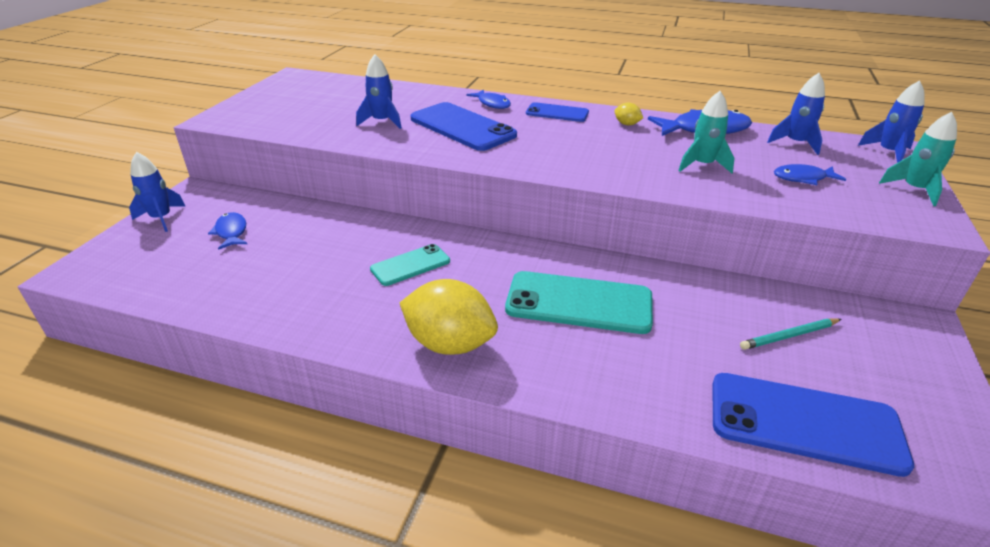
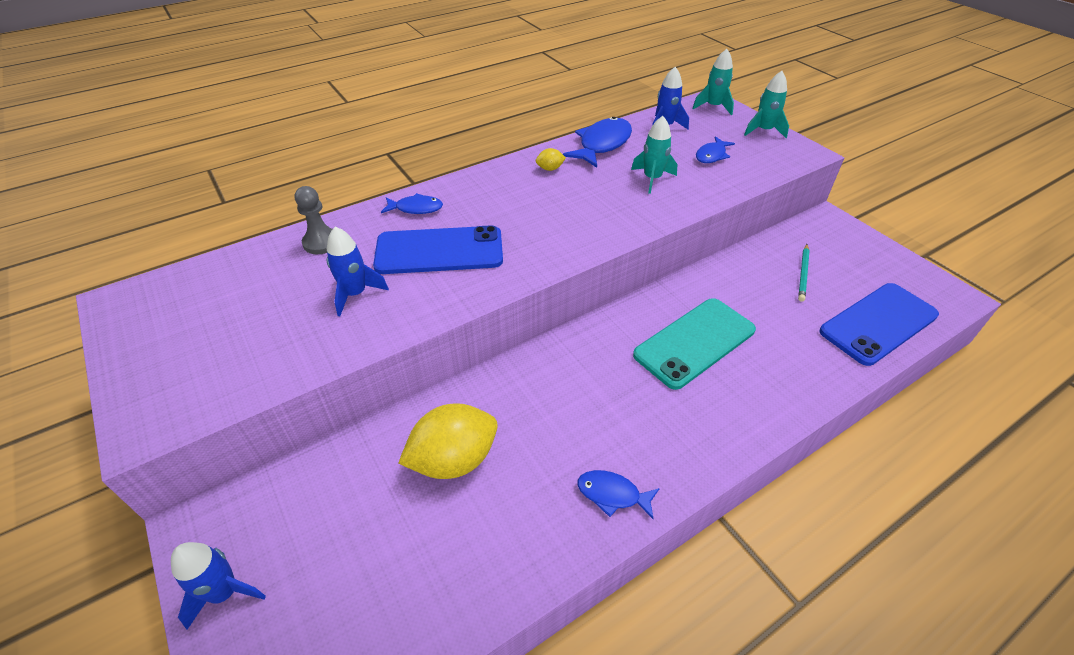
camera: 50 degrees left, 10 degrees up
(231, 232) = (342, 529): blue fish -> blue fish (612, 494)
(410, 265) = (554, 411): turquoise phone -> none
(413, 95) = (321, 242): none -> grey pawn
(449, 344) = (685, 445): yellow lemon -> yellow lemon (454, 460)
(557, 113) = (484, 187): blue phone -> none
(888, 153) = (713, 107): blue rocket -> turquoise rocket

